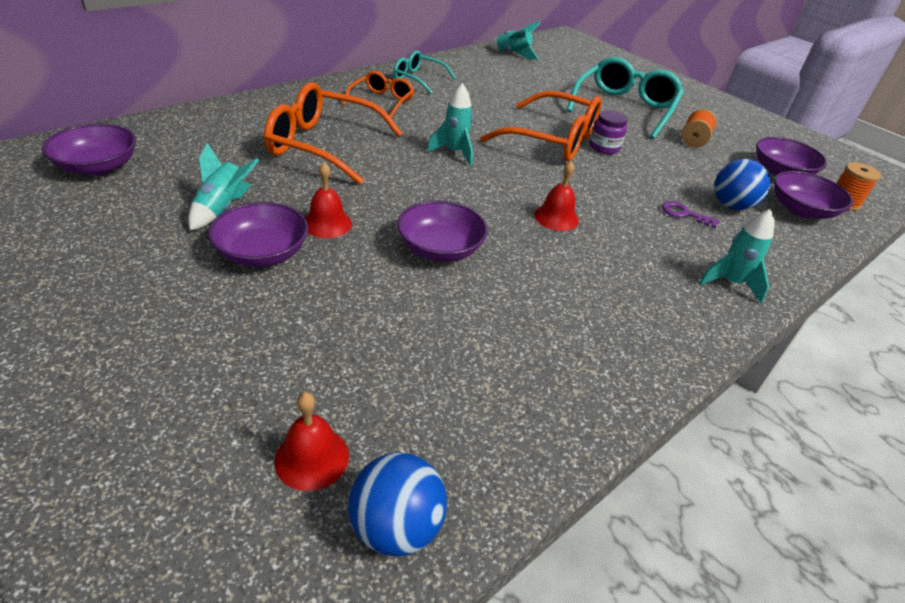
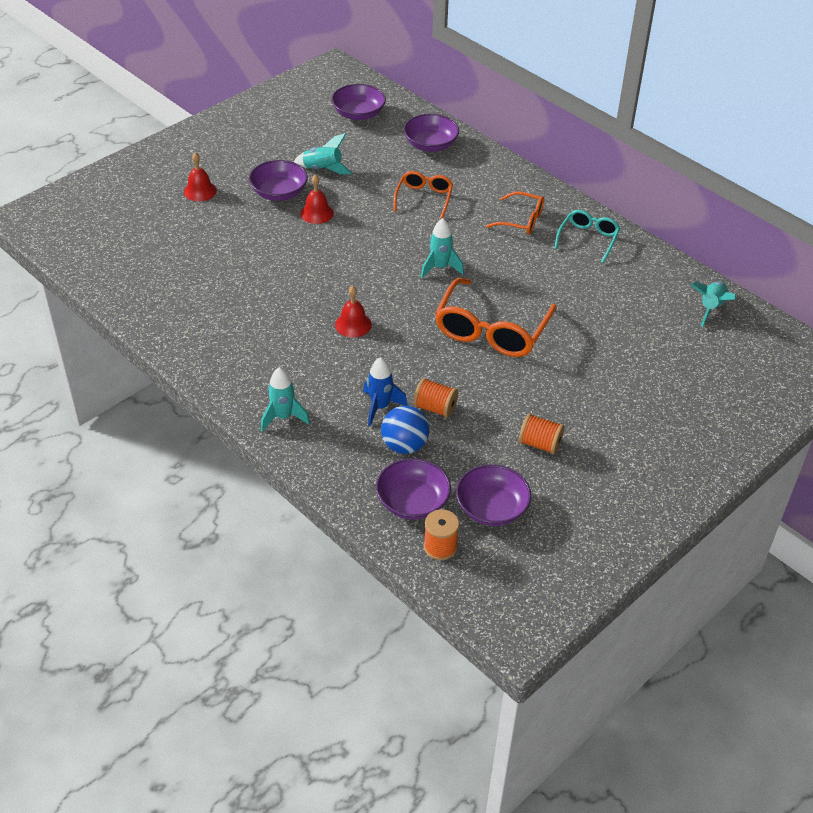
camera: 90 degrees right, 5 degrees up
(312, 458) = (127, 231): red bell -> red bell (200, 191)
(323, 145) = (424, 198): orange glasses -> orange glasses, size x0.56
(396, 527) = (90, 259): blue ball -> none
(440, 249) = (298, 264): purple bowl -> purple bowl (430, 144)
(604, 147) = (491, 366): purple jar -> none
(624, 108) = (601, 395): turquoise glasses -> none
(672, 183) = (435, 408): none -> orange spool
(684, 214) = (380, 407): purple key -> blue rocket

